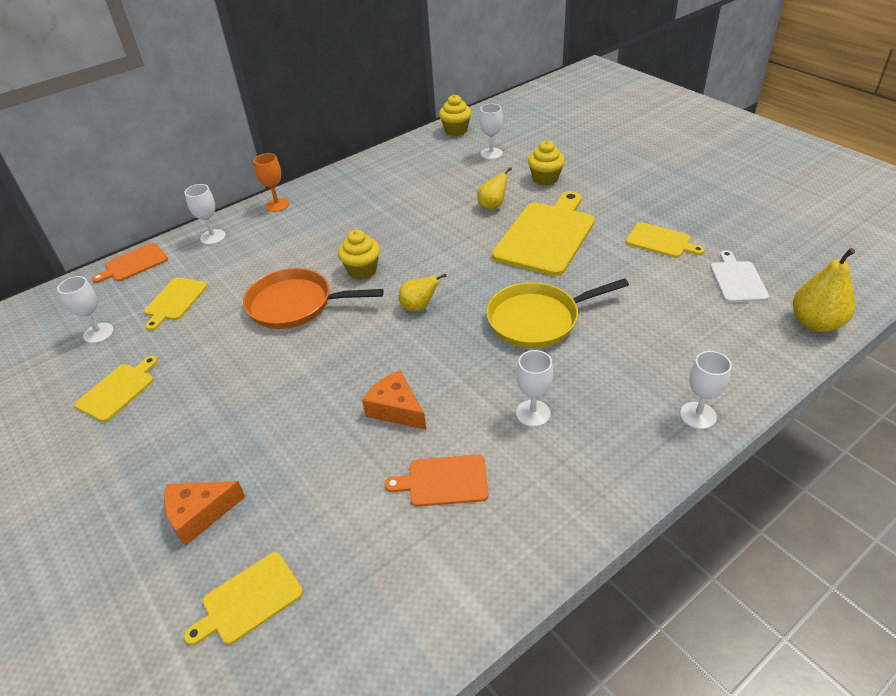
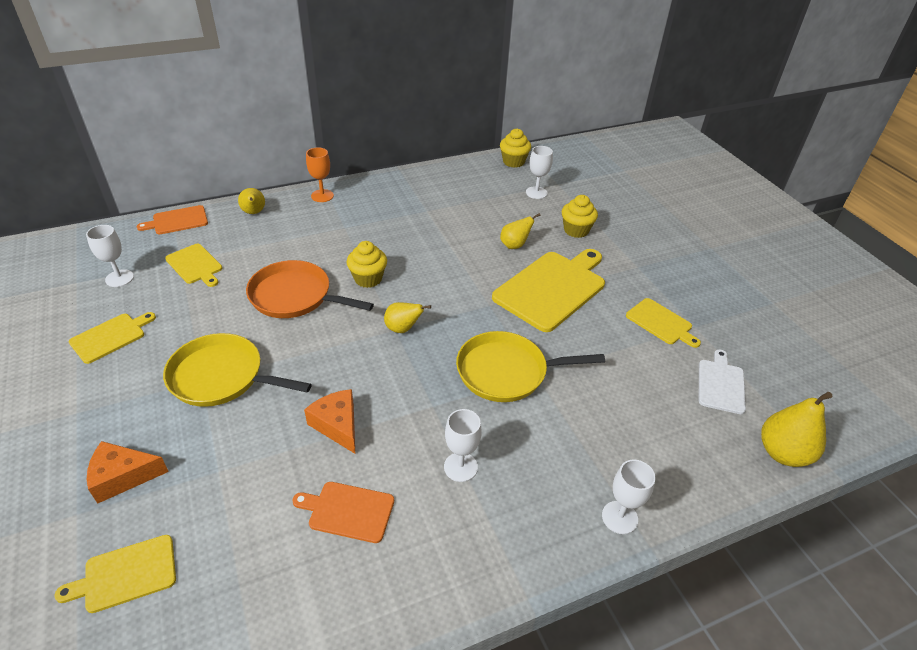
camera: 10 degrees right, 0 degrees up
(175, 301) = (195, 265): yellow cutting board -> yellow cutting board turned 75 degrees counterclockwise
(213, 237) = (254, 212): white goblet -> yellow pear
(256, 397) = (221, 377): none -> yellow pan

